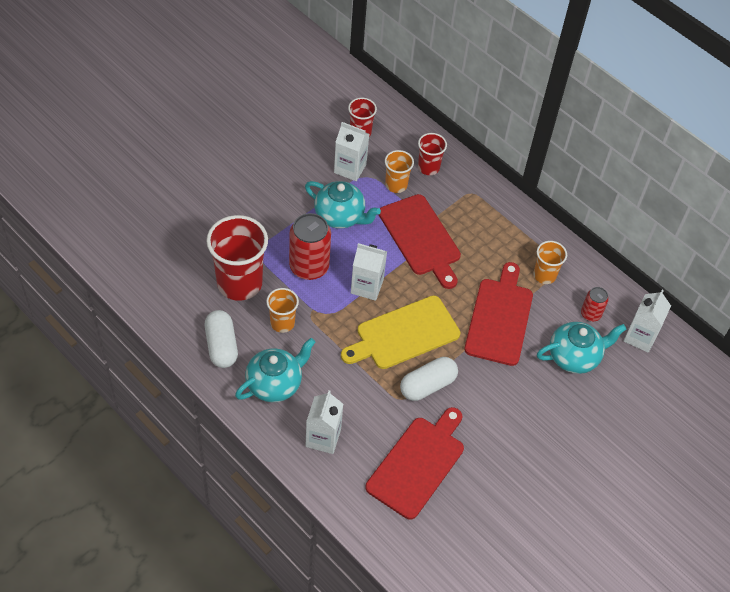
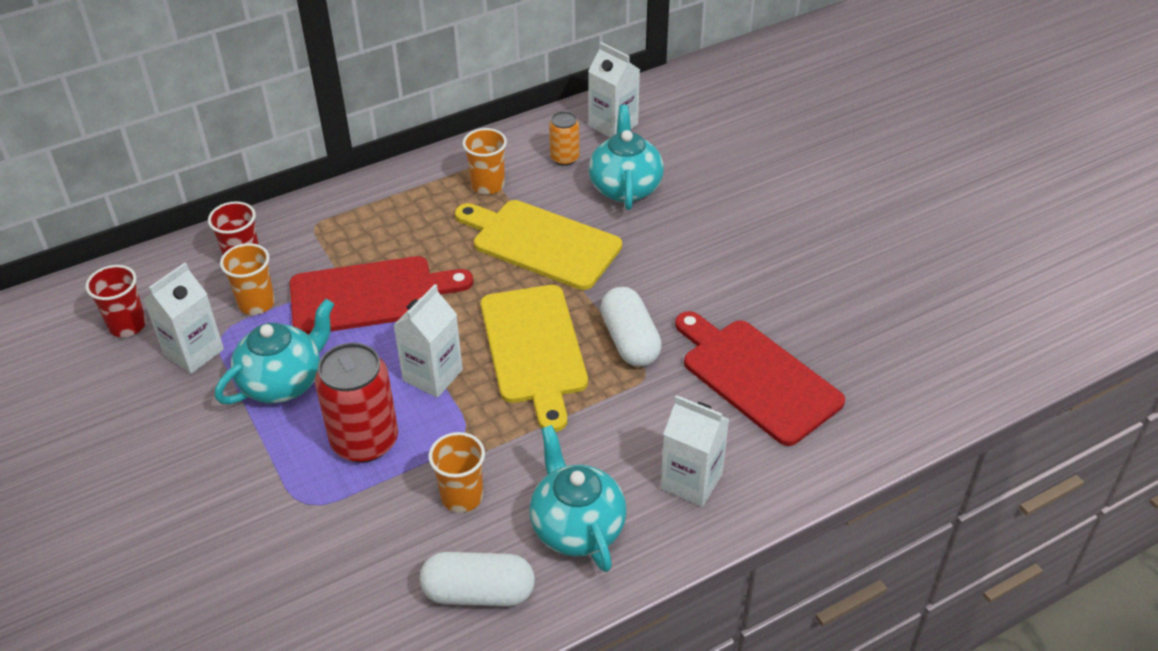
camera: 70 degrees left, 10 degrees down
(239, 283) = (358, 544): red cup -> none
(499, 318) = (541, 243): red cutting board -> yellow cutting board
(590, 314) = (564, 158): red can -> orange can

